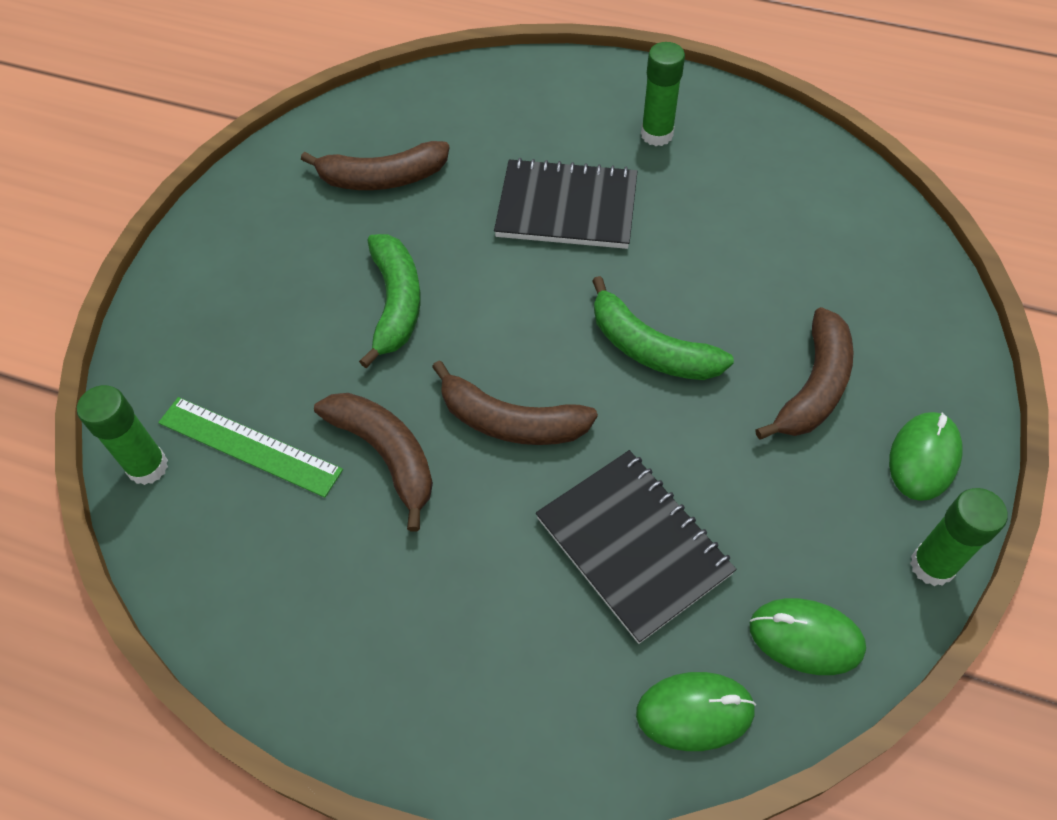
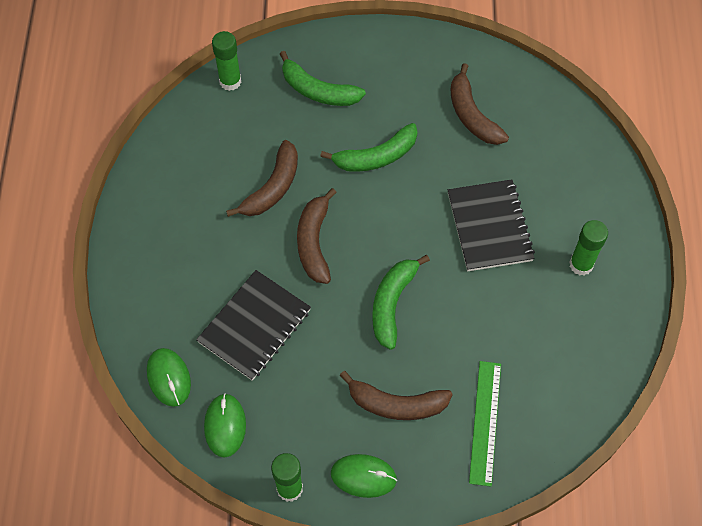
camera: 70 degrees right, 5 degrees up
(239, 346) = (318, 90): none -> green banana
(249, 446) = (257, 121): green ruler -> green ruler (485, 422)

